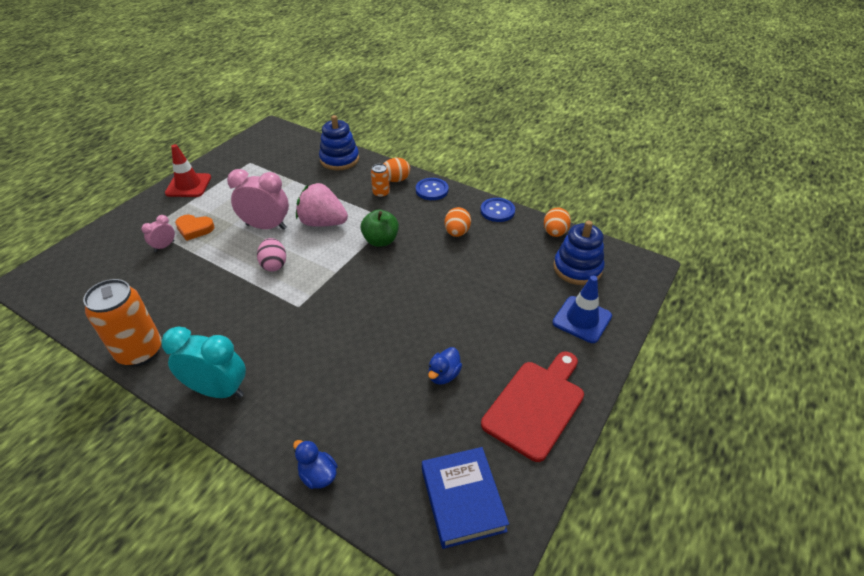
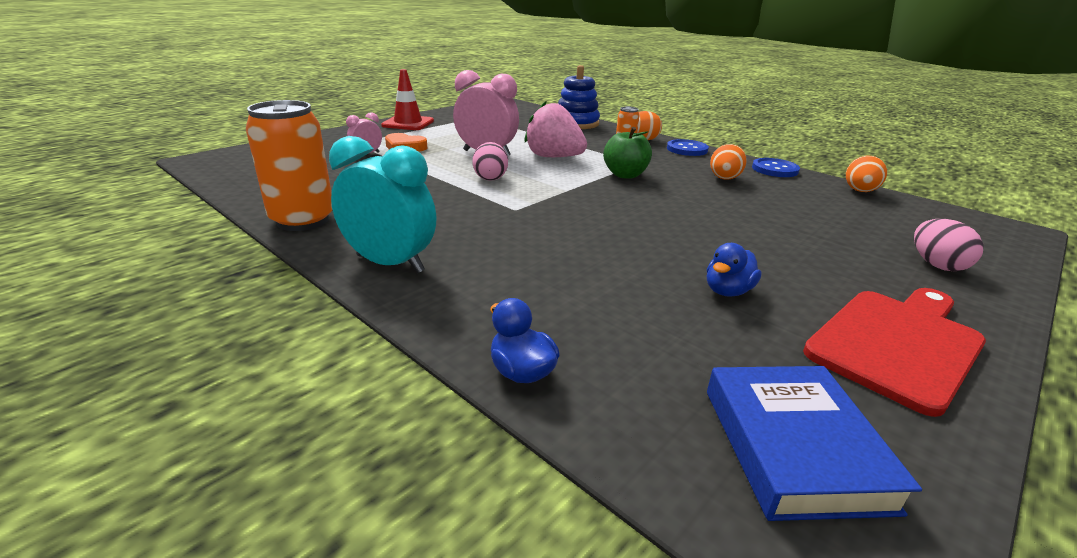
camera: 10 degrees right, 15 degrees down
(577, 268) = (906, 221): blue stacking toy -> none
(582, 319) = (936, 265): blue traffic cone -> pink egg

